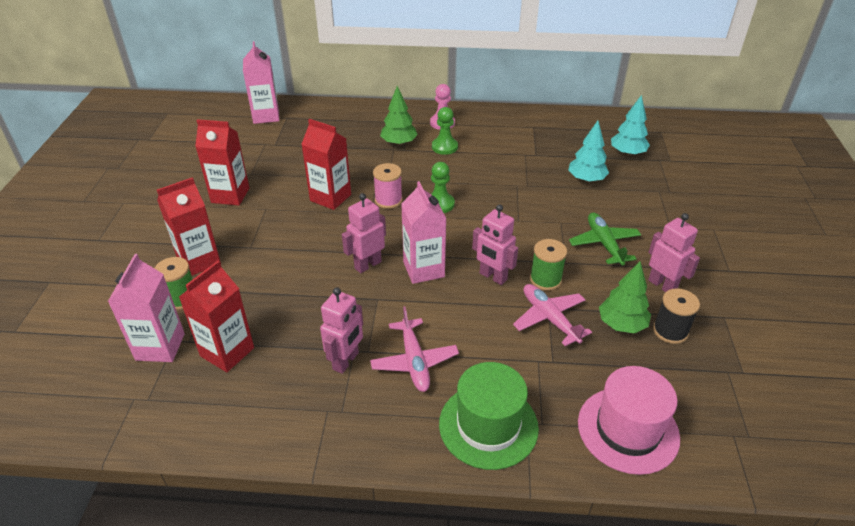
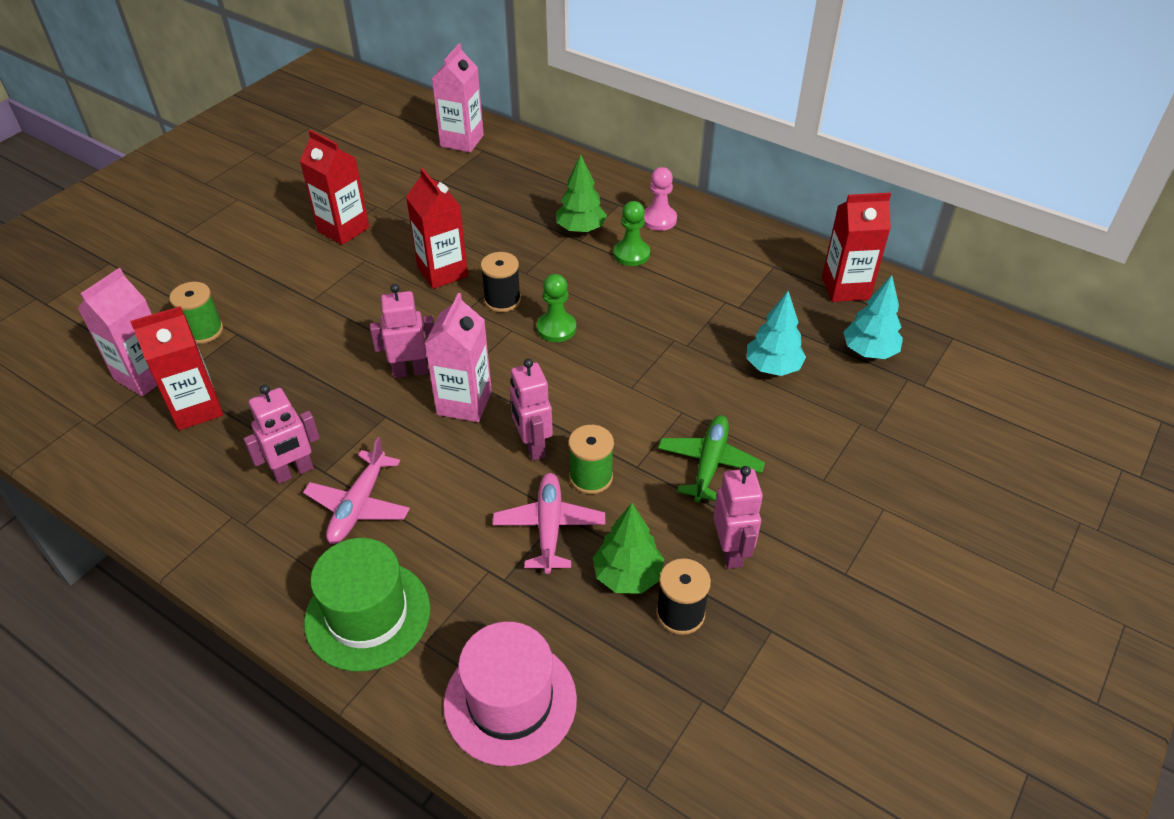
camera: 30 degrees right, 5 degrees up
(199, 261) = (252, 295): red carton -> red carton (845, 288)
(388, 200) = (502, 300): pink spool -> black spool

